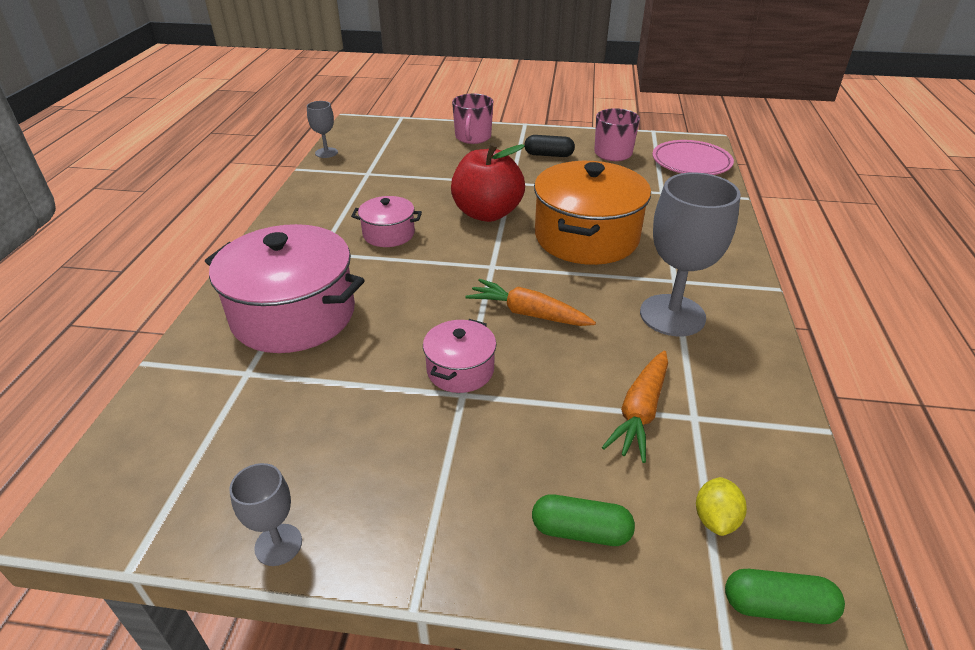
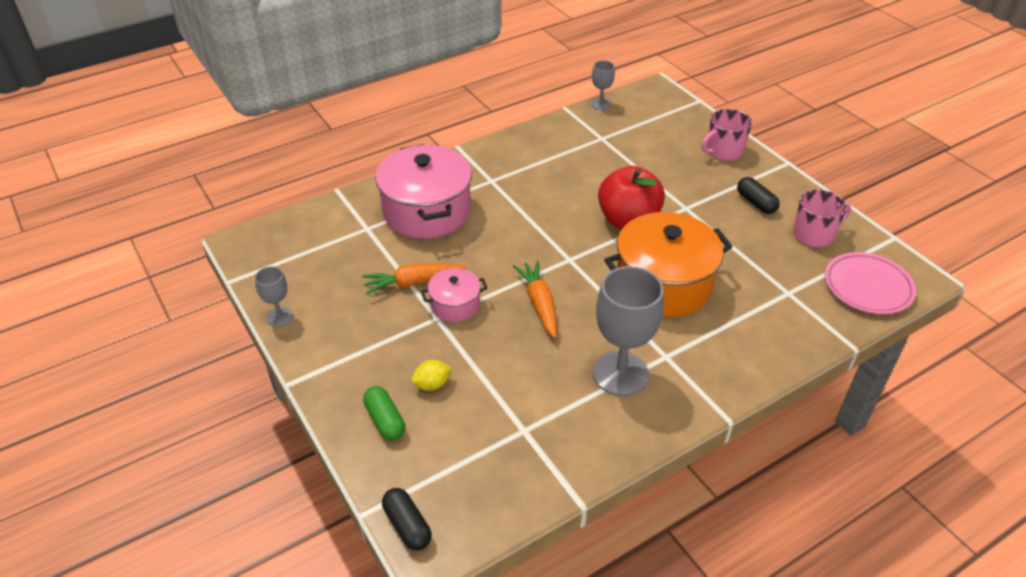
camera: 50 degrees right, 5 degrees up
(388, 234) = (546, 194): pink pot -> none
(640, 412) = (502, 402): orange carrot -> orange carrot (413, 283)
(715, 519) = (446, 474): yellow lemon -> yellow lemon (432, 384)
(777, 607) = (407, 526): green capsule -> black capsule

